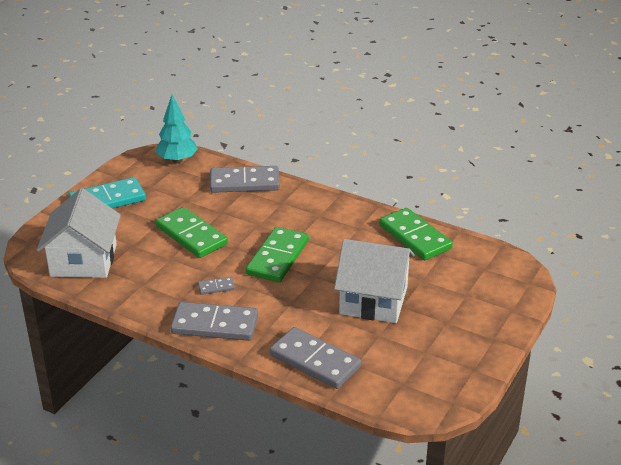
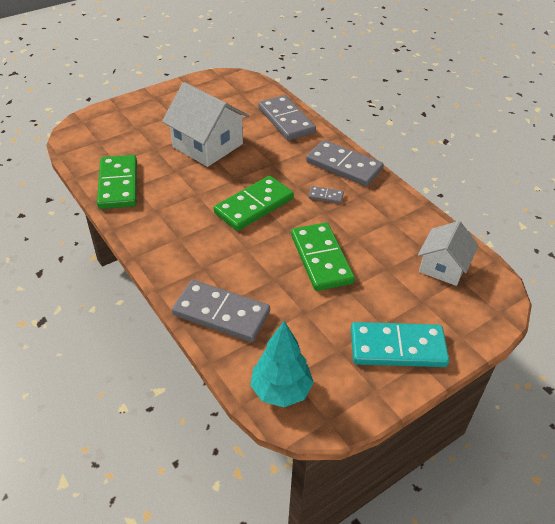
camera: 155 degrees left, 10 degrees up
(83, 260) = (443, 267): white house -> white house, size x0.63

